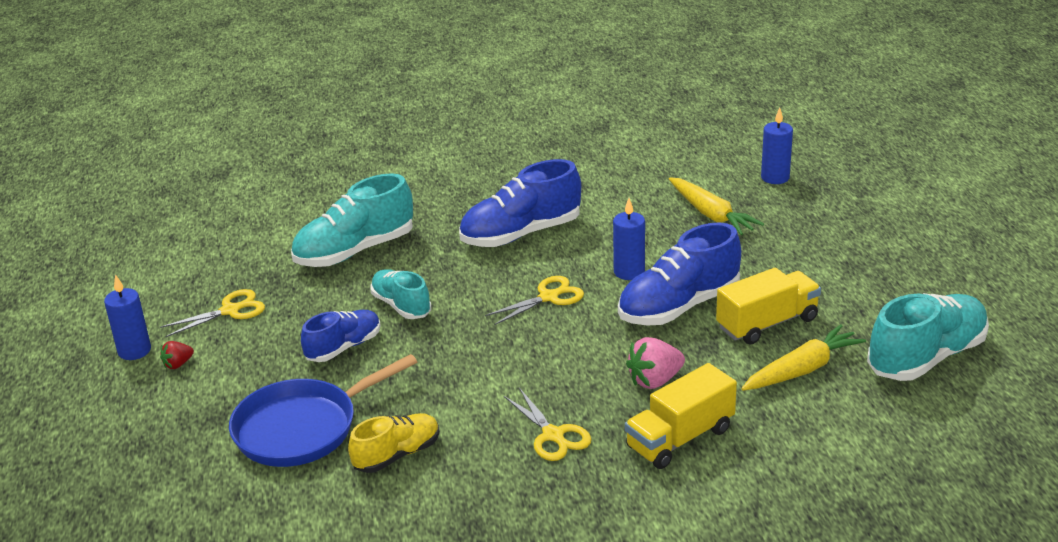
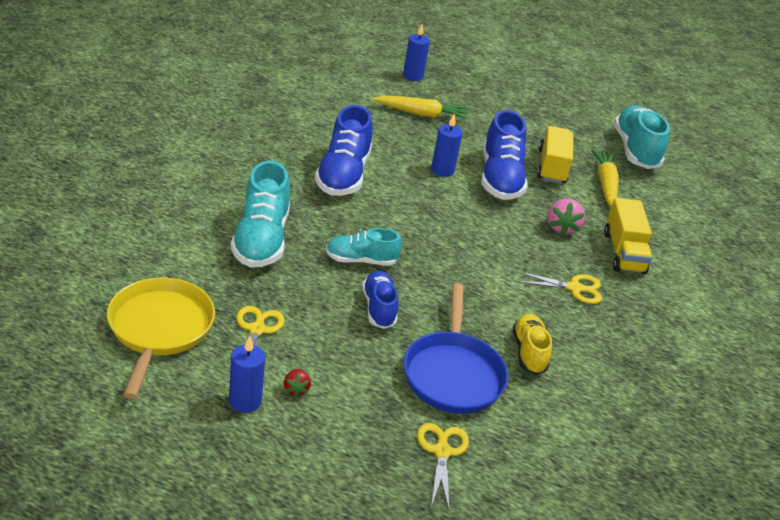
camera: 60 degrees left, 5 degrees up
(174, 275) = (159, 329): none -> yellow pan
(549, 297) = (430, 208): yellow scissors -> yellow scissors (442, 451)

